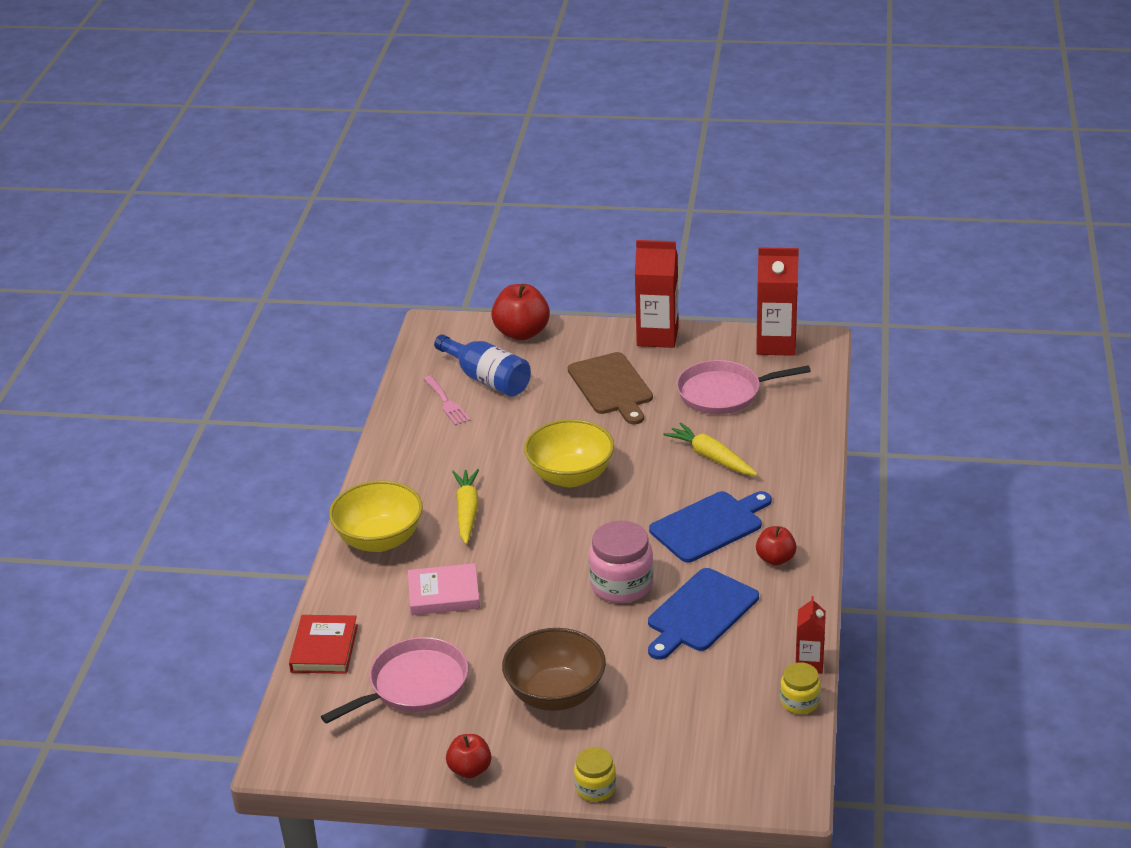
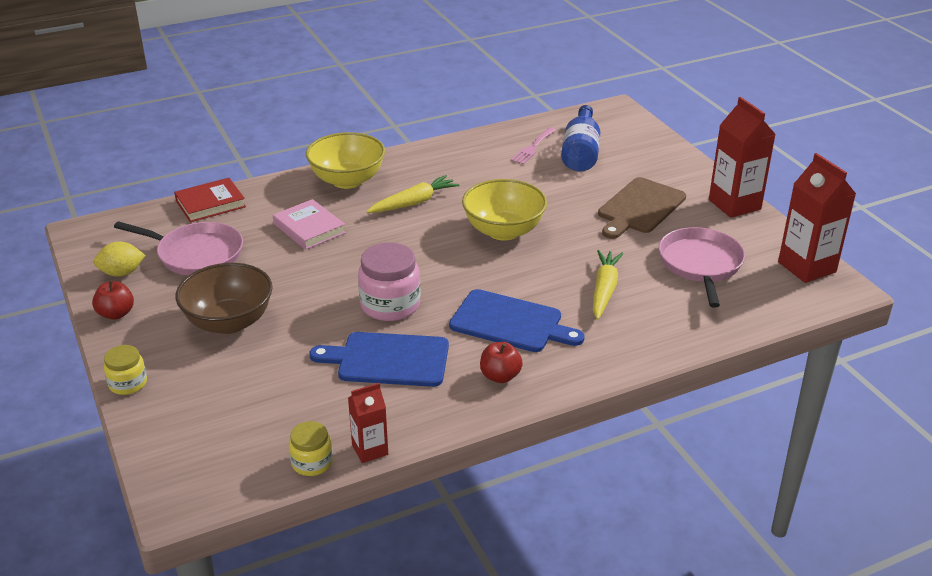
camera: 55 degrees right, 0 degrees up
(397, 748) = (122, 273): none -> yellow lemon
(521, 333) = (656, 145): red apple -> none
(723, 393) = (700, 264): pink pan -> pink pan turned 45 degrees clockwise

